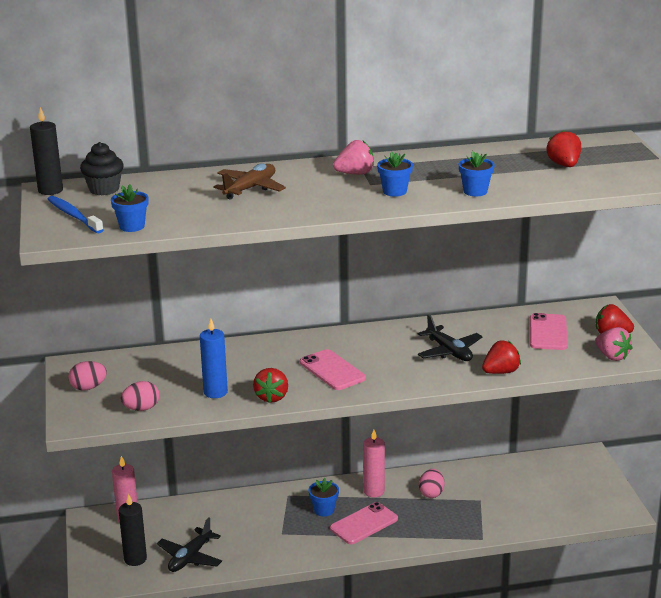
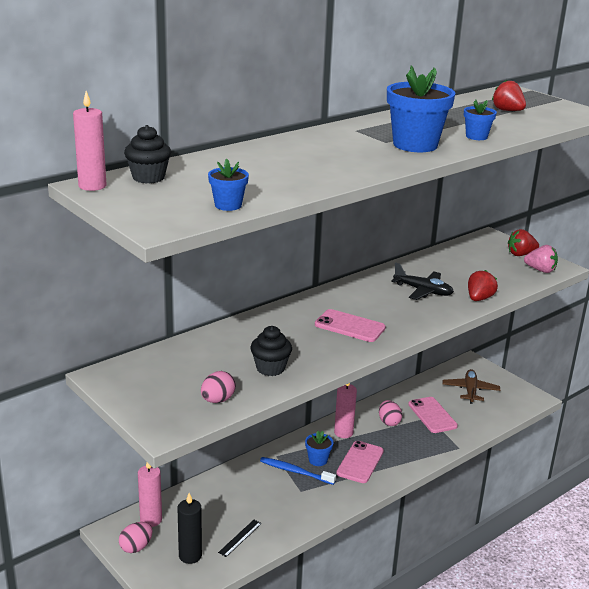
camera: 30 degrees left, 0 degrees up
(50, 190) = (92, 186): black candle -> pink candle
(74, 215) = (153, 205): blue toothbrush -> blue toothbrush (295, 471)
(88, 387) = (143, 393): pink egg -> pink egg (136, 547)
(190, 557) = (240, 538): black plane -> black ruler
(215, 392) = (270, 368): blue candle -> black cupcake
(250, 188) = (289, 158): brown plane -> brown plane (470, 390)
(272, 397) = (325, 361): red strawberry -> none
(355, 174) = (360, 136): pink strawberry -> none
(394, 191) = (415, 145): blue flower pot -> blue flower pot, size x2.00
(548, 332) = (476, 262): pink phone -> pink phone (432, 415)

